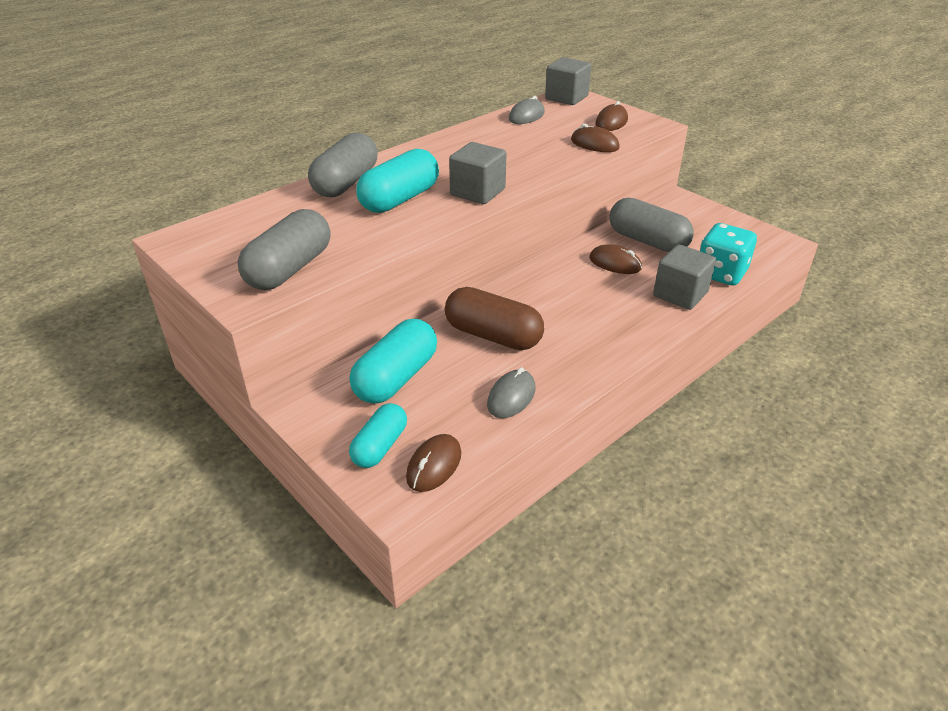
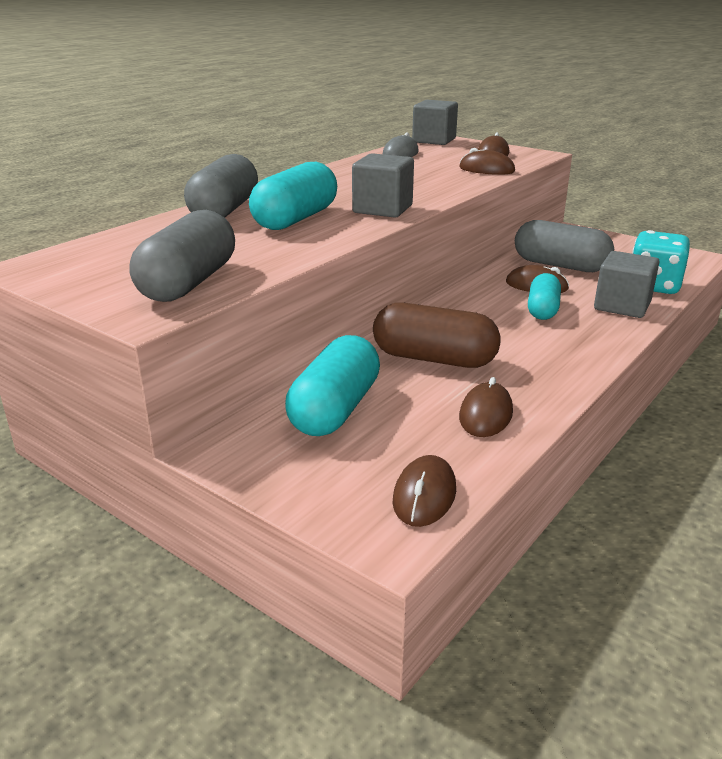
camera: 10 degrees left, 10 degrees down
(380, 446) = (344, 482): turquoise capsule -> turquoise capsule (542, 310)
(511, 397) = (486, 414): grey mouse -> brown mouse

